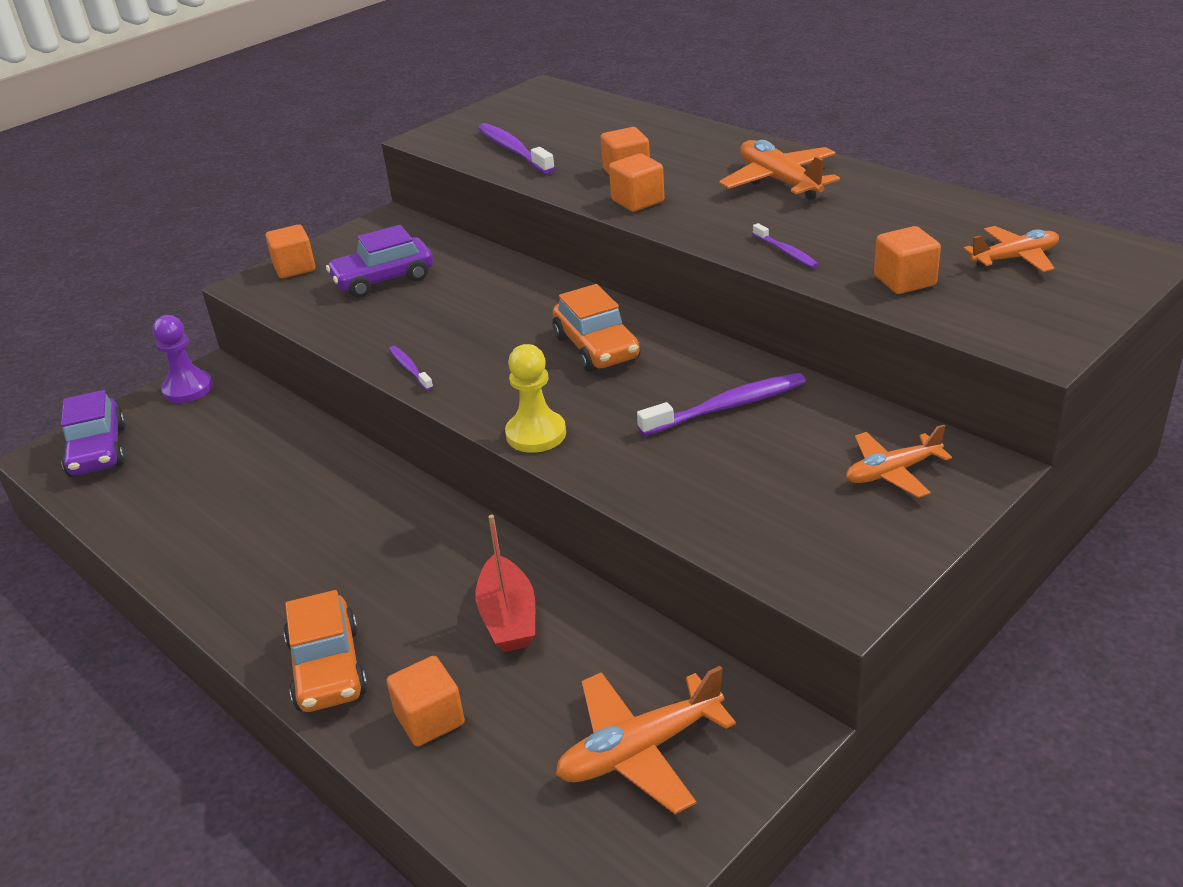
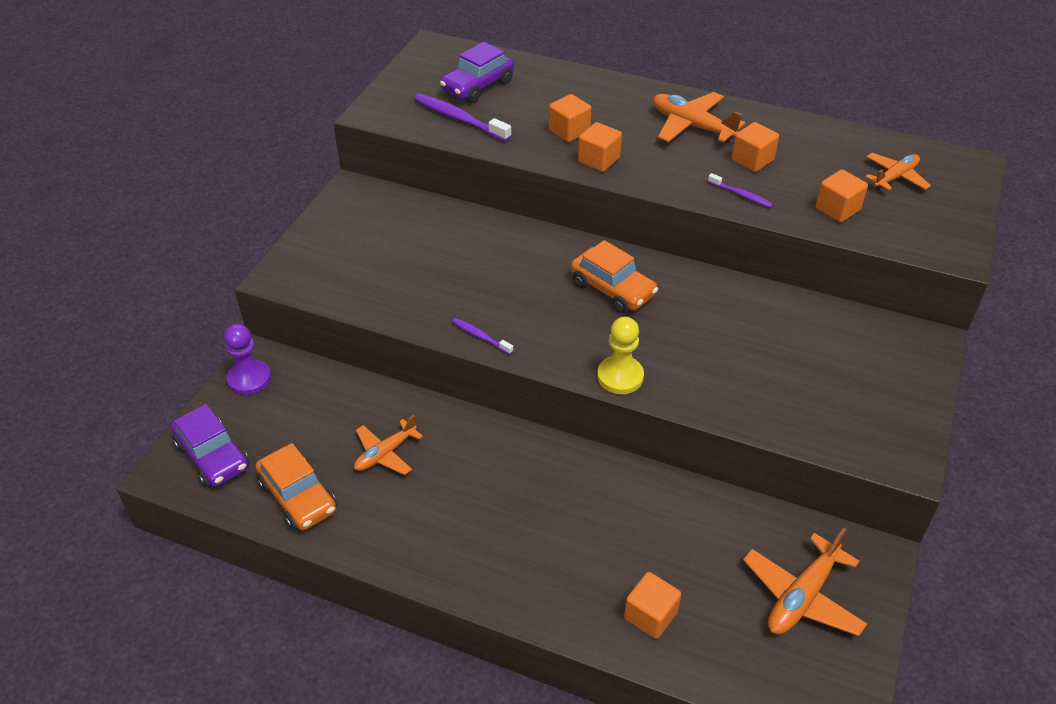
camera: 25 degrees left, 10 degrees up
(294, 268) = (305, 253): orange cube -> orange cube (752, 160)
(327, 668) = (550, 598): orange car -> orange car (298, 497)
(383, 279) = (394, 252): purple car -> purple car (477, 86)
(508, 617) = (652, 521): red boat -> none
(726, 407) = (739, 325): purple toothbrush -> none
(892, 472) = (878, 356): orange plane -> orange plane (385, 453)

